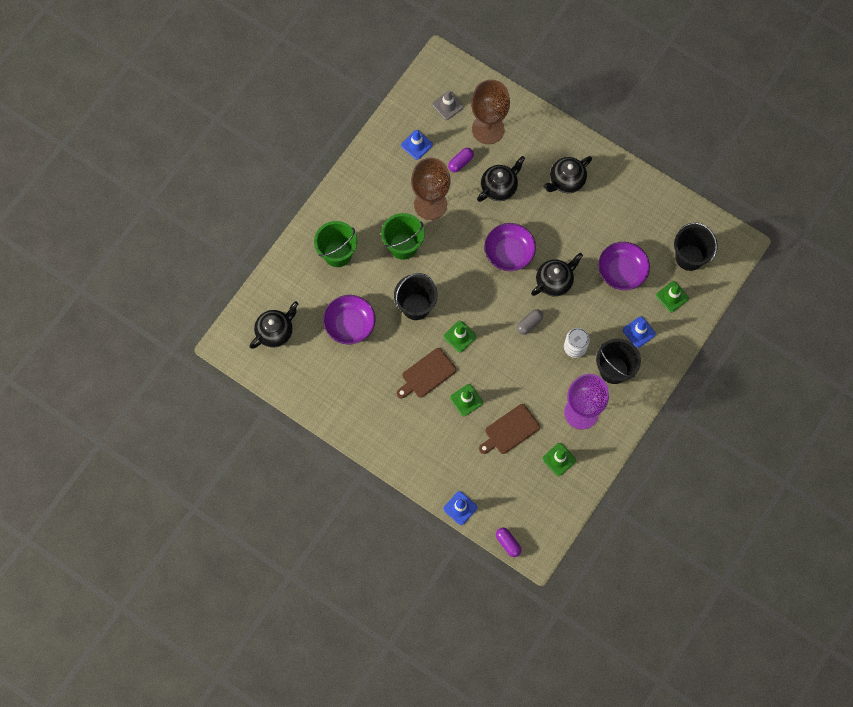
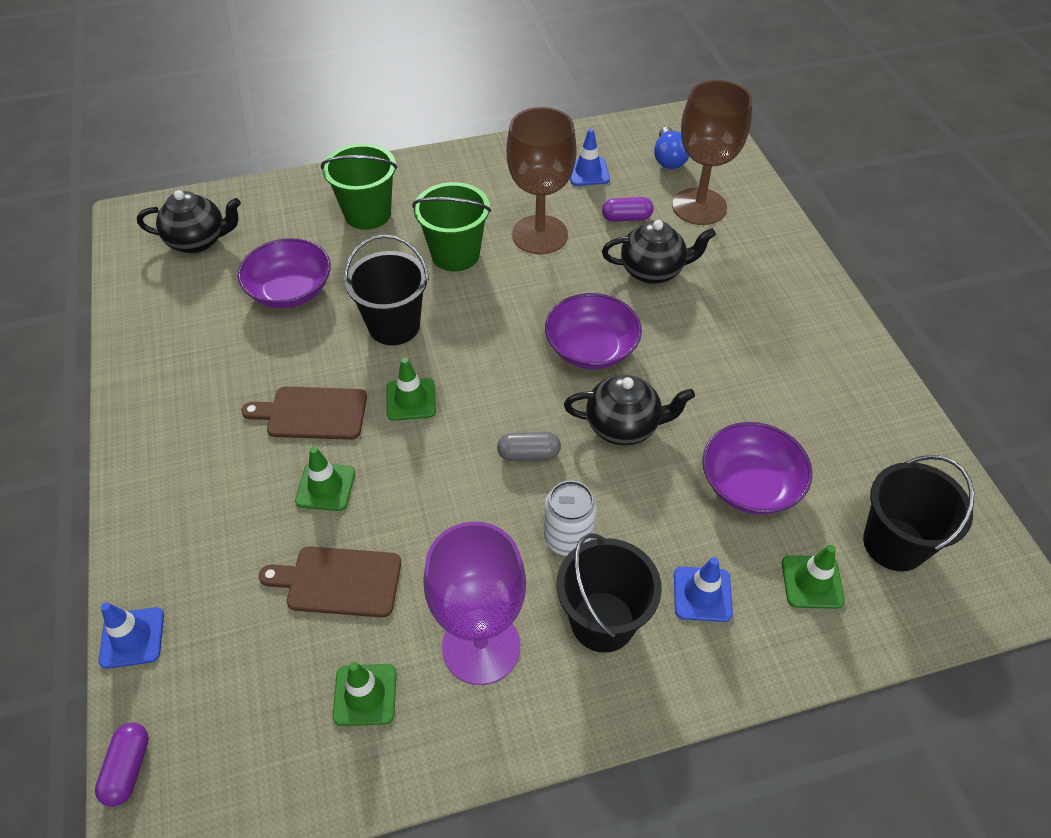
camera: 40 degrees right, 20 degrees down
(447, 105) = (669, 159): grey traffic cone -> blue light bulb
(566, 181) = (760, 319): black teapot -> none

